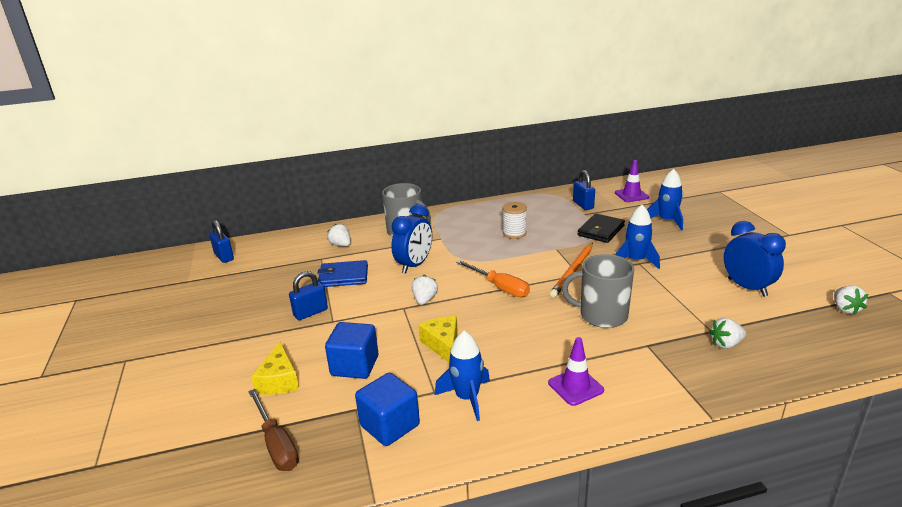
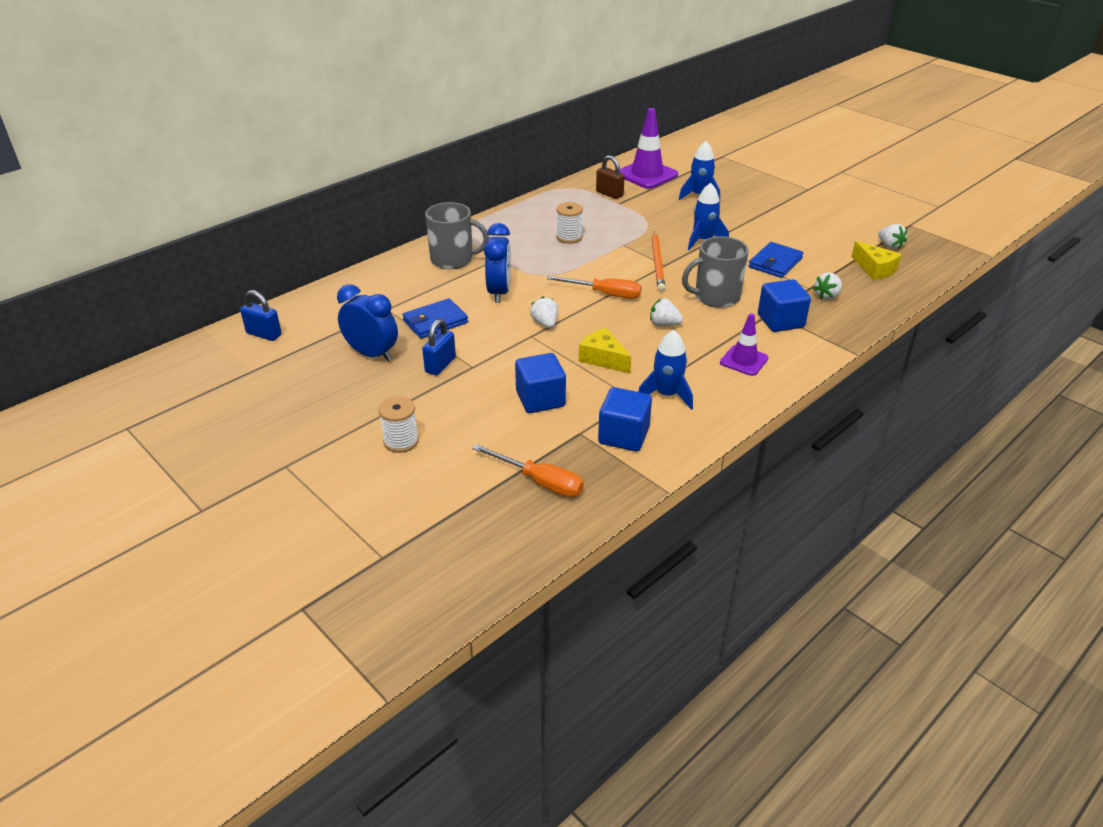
camera: 30 degrees left, 10 degrees up
(217, 367) = (401, 441): none -> white spool
(276, 444) = (539, 481): brown screwdriver -> orange screwdriver
(279, 380) = (481, 433): yellow cheese -> yellow cheese (875, 269)
(341, 245) = (394, 289): white strawberry -> white strawberry (664, 324)
(583, 205) = (609, 194): blue padlock -> brown padlock
(601, 231) = (649, 217): black wallet -> none
(631, 195) = (647, 175): purple traffic cone -> purple traffic cone, size x1.68
(650, 357) = (780, 321): none -> blue cube
(693, 297) = (775, 263): none -> blue wallet
(747, 287) = (809, 244): blue clock -> blue clock (372, 354)

